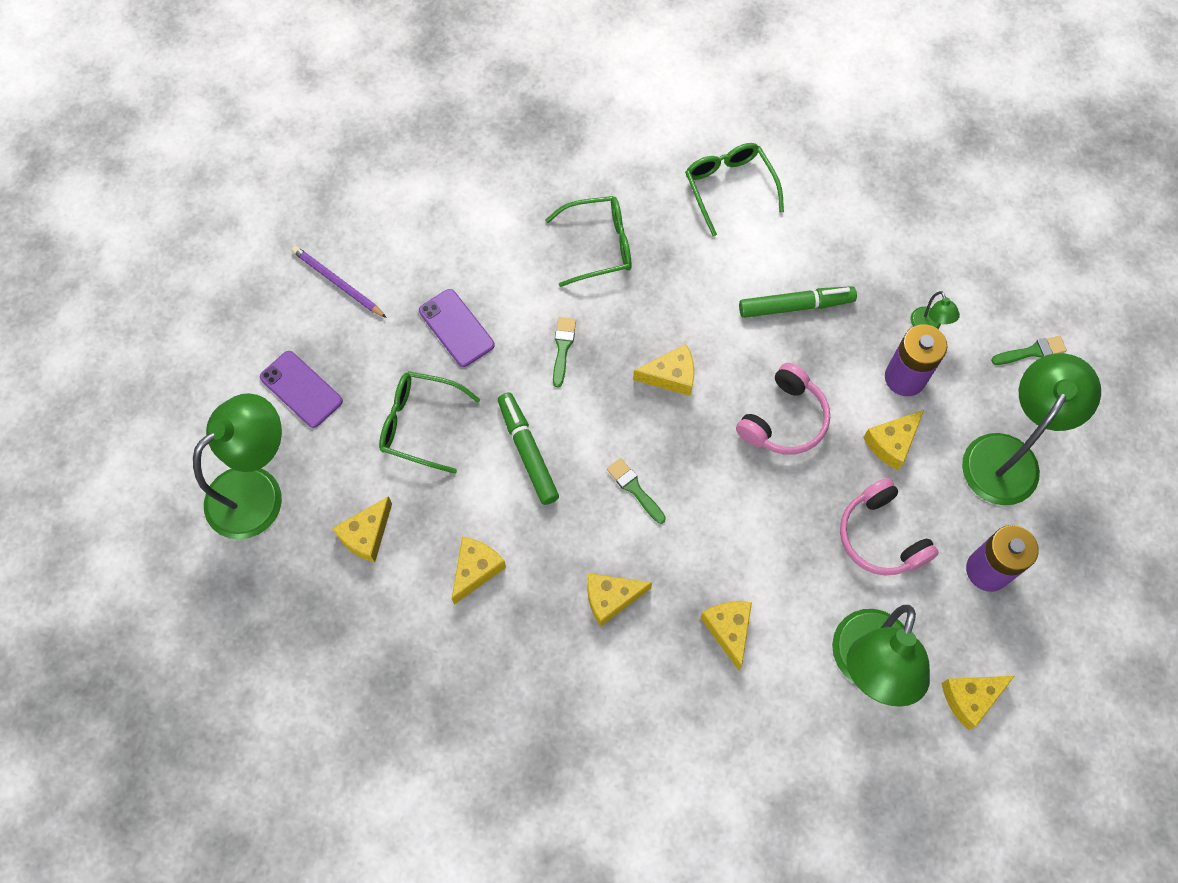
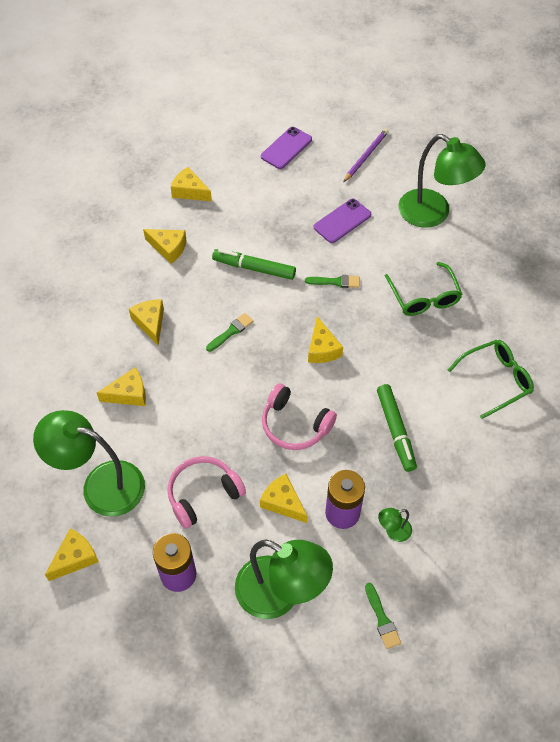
camera: 85 degrees right, 10 degrees down
(257, 490) = (216, 137): green lamp -> green lamp (433, 214)
(420, 424) = (268, 209): green glasses -> none
(527, 451) = (254, 268): green marker -> green marker turned 135 degrees counterclockwise
(970, 698) = (75, 558): yellow cheese -> yellow cheese turned 75 degrees clockwise

